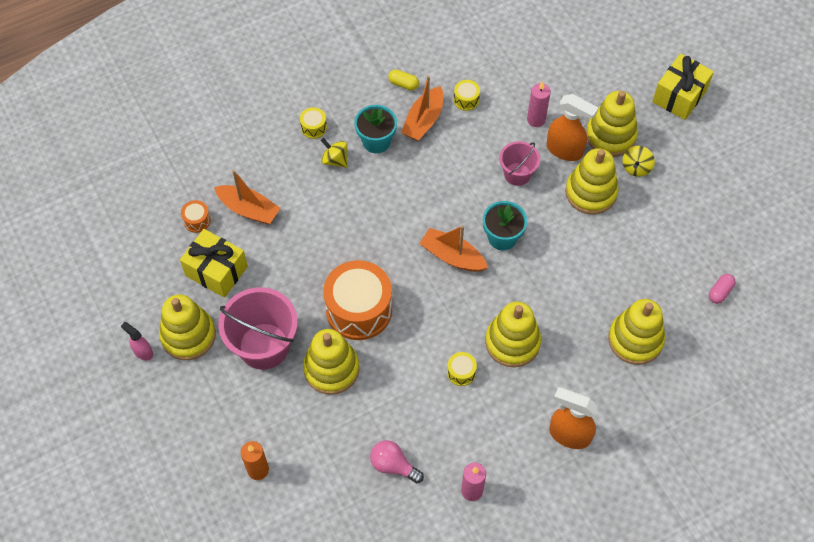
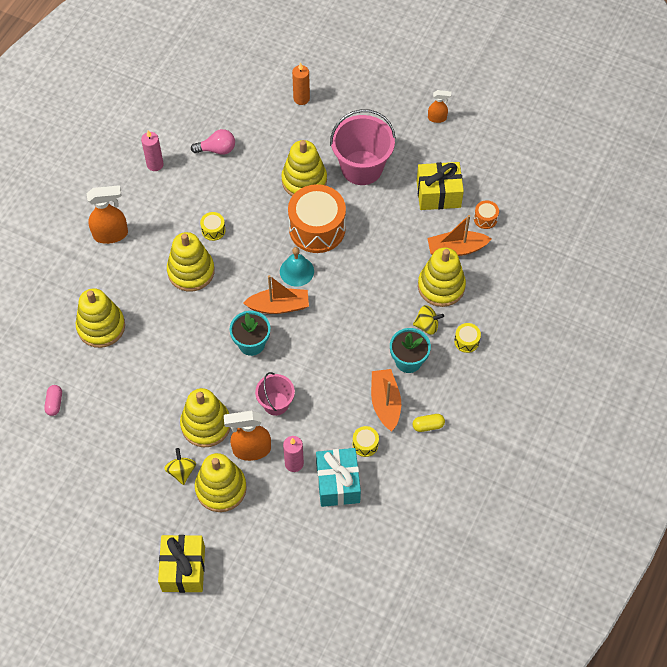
camera: 145 degrees right, 0 degrees up
(143, 352) = (437, 118): pink spray bottle -> orange spray bottle
(188, 335) = (417, 144): yellow stacking toy -> yellow stacking toy (441, 286)
(411, 279) = (296, 271): none -> turquoise bell
(511, 85) = (338, 483): none -> turquoise gift

